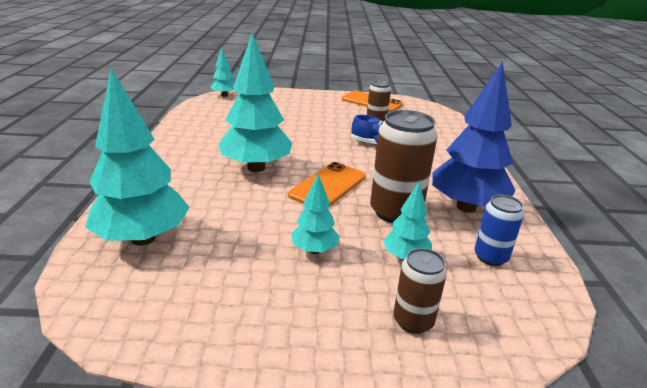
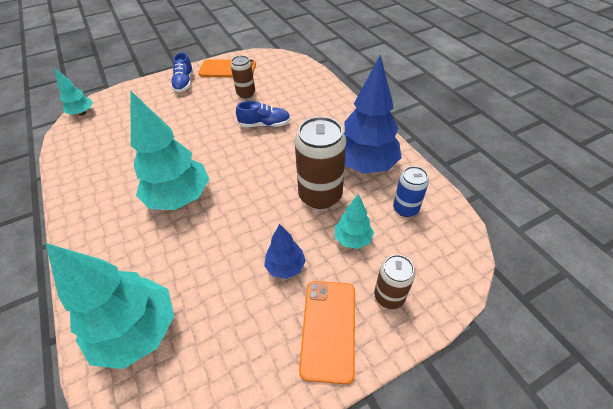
camera: 25 degrees left, 20 degrees up
(314, 250) = (285, 267): turquoise tree -> blue tree
(324, 100) = (184, 83): none -> blue shoe
(328, 186) = (253, 191): orange phone -> orange phone (328, 329)

